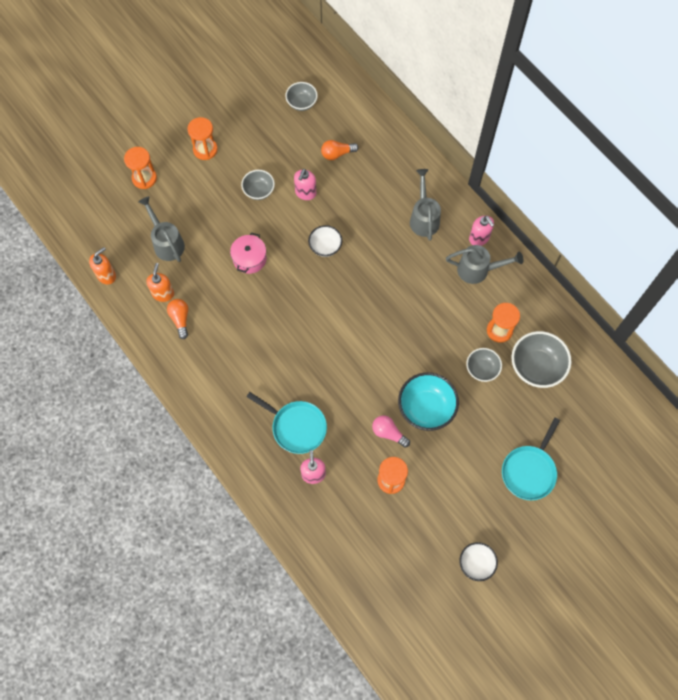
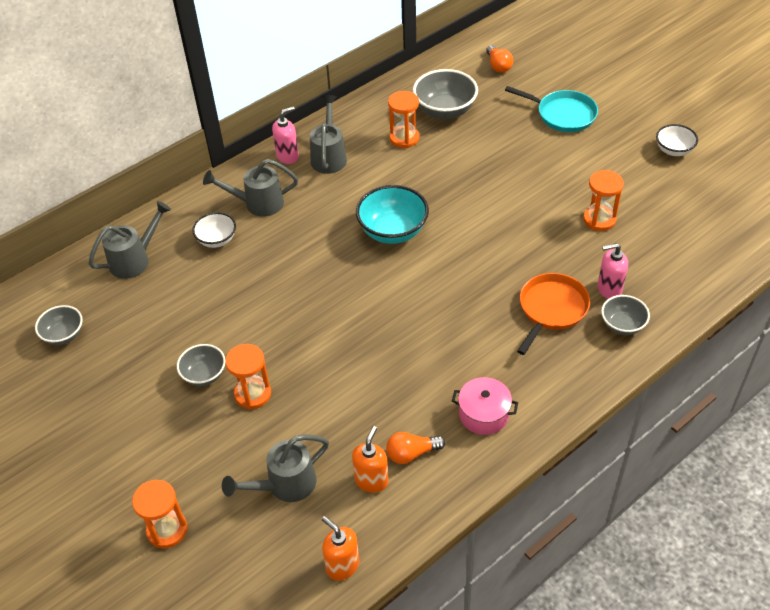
camera: 90 degrees left, 20 degrees down
(163, 293) = (371, 480): orange soap dispenser -> orange soap dispenser turned 105 degrees clockwise
(205, 149) = (125, 449): orange hourglass -> orange hourglass (253, 394)
(249, 259) = (313, 377): pink pot -> pink pot (483, 414)
(296, 427) = (551, 309): turquoise pan -> orange pan
(305, 193) = (212, 321): pink soap dispenser -> none
(325, 246) = (296, 295): white bowl -> white bowl (217, 240)
(337, 154) = (154, 291): orange light bulb -> orange light bulb (498, 66)
(369, 138) = (134, 260): none -> grey watering can
(388, 433) = (542, 224): pink light bulb -> none
(426, 408) = (506, 193): turquoise bowl -> turquoise bowl (393, 231)
(482, 369) = (452, 151): grey bowl -> grey bowl (622, 325)

